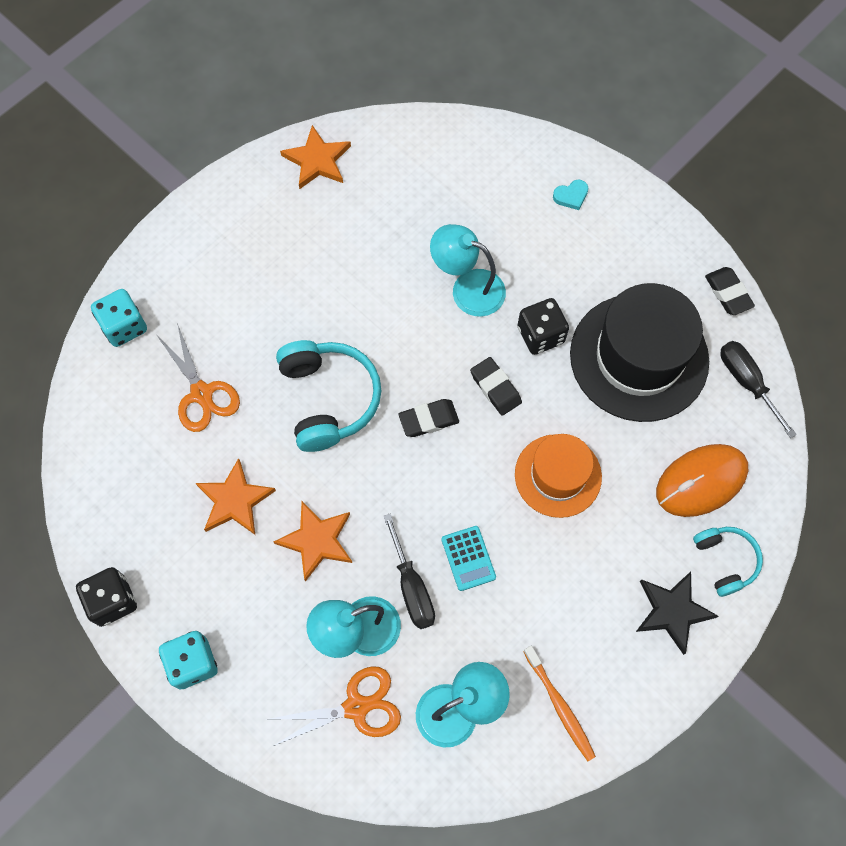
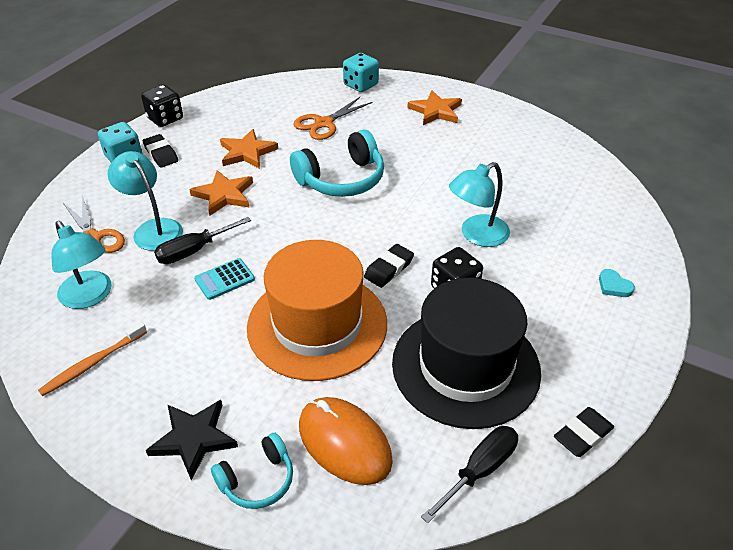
camera: 75 degrees right, 25 degrees down
(317, 160) = (542, 137): orange star -> orange star (436, 111)
(428, 419) = (343, 234): black eraser -> black eraser (161, 154)
(467, 288) = (477, 235): turquoise lamp -> turquoise lamp turned 135 degrees counterclockwise
(558, 475) = (317, 325): orange hat -> orange hat, size x1.66

